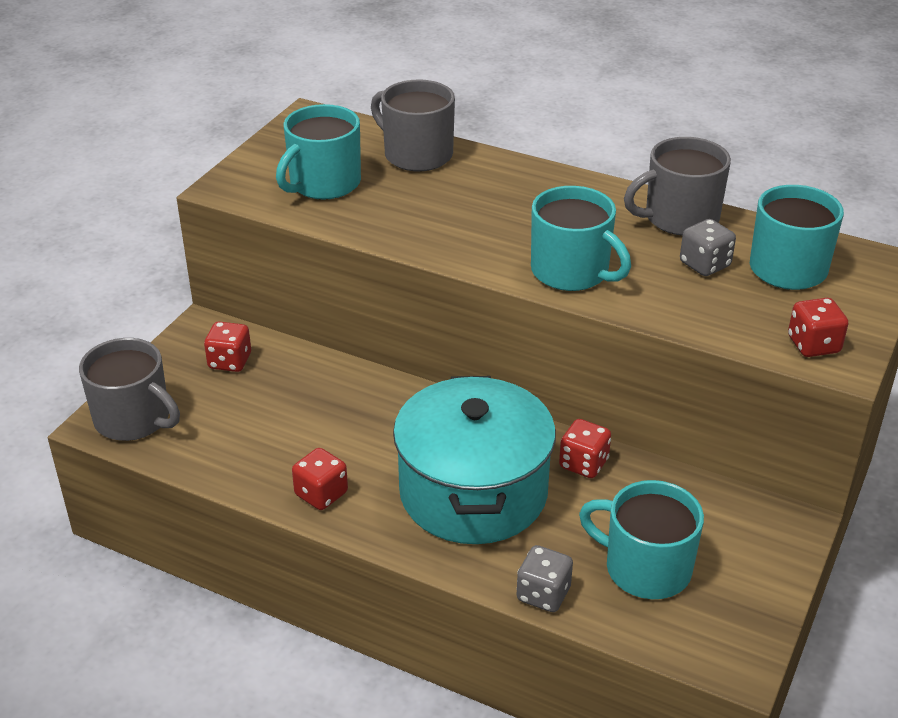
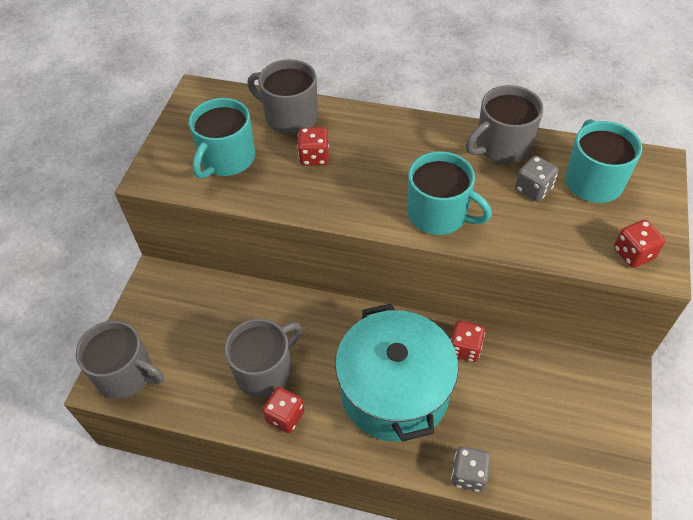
camera: 10 degrees left, 15 degrees up
(230, 361) = (184, 305): red dice -> red dice (314, 157)
(311, 443) = (265, 370): none -> grey mug
(645, 568) = (532, 434): turquoise mug -> none

